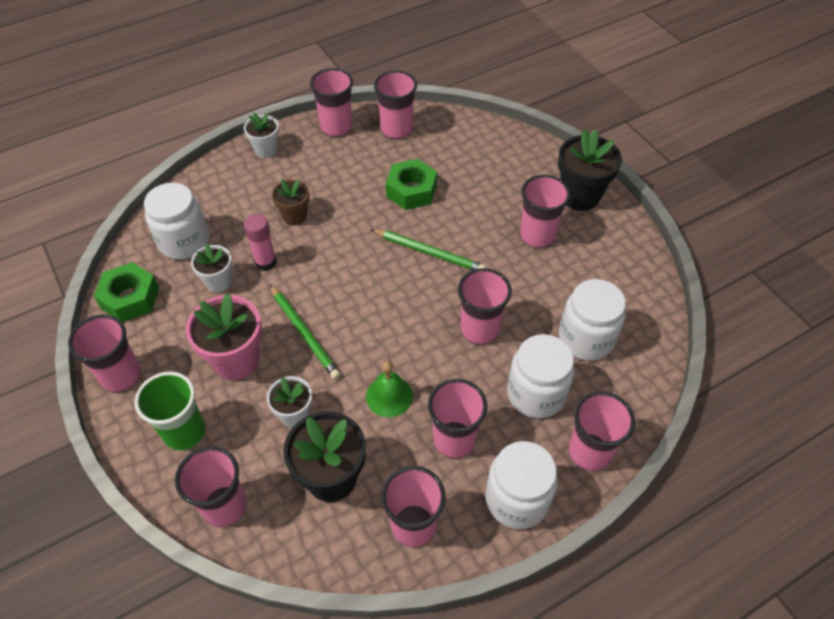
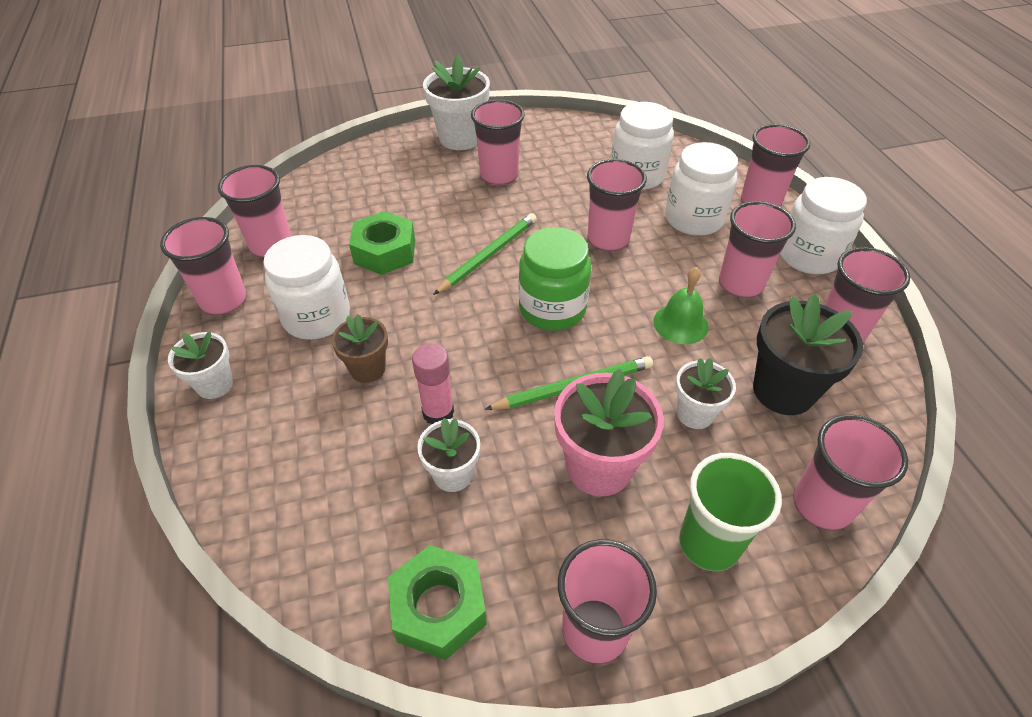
camera: 75 degrees left, 5 degrees down
(184, 242) = (350, 515): white jar -> white jar (316, 317)
(381, 305) = (552, 309): none -> green jar
(580, 196) = (460, 138): black flower pot -> white flower pot

